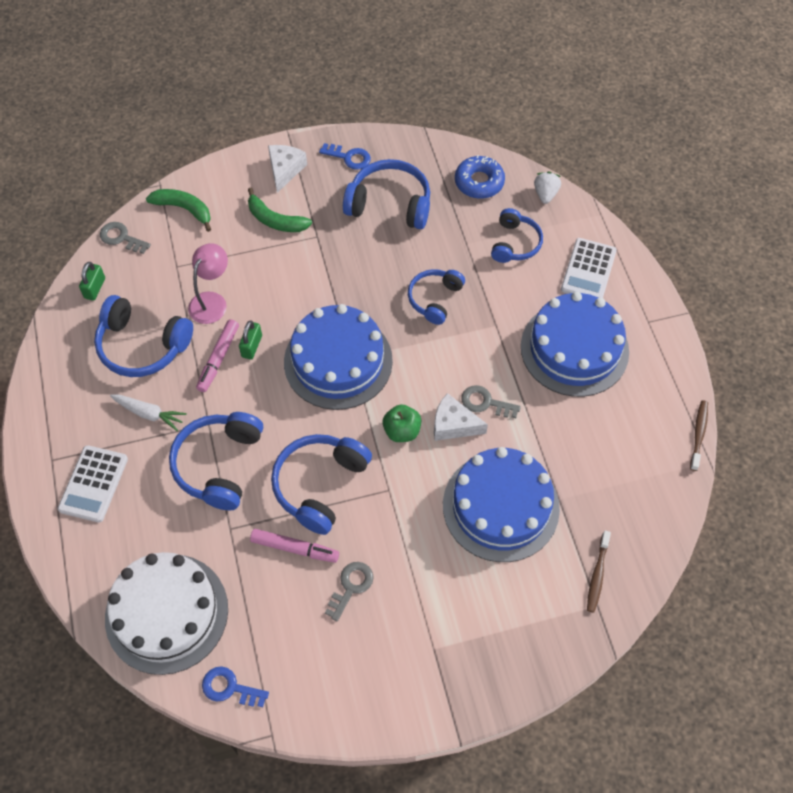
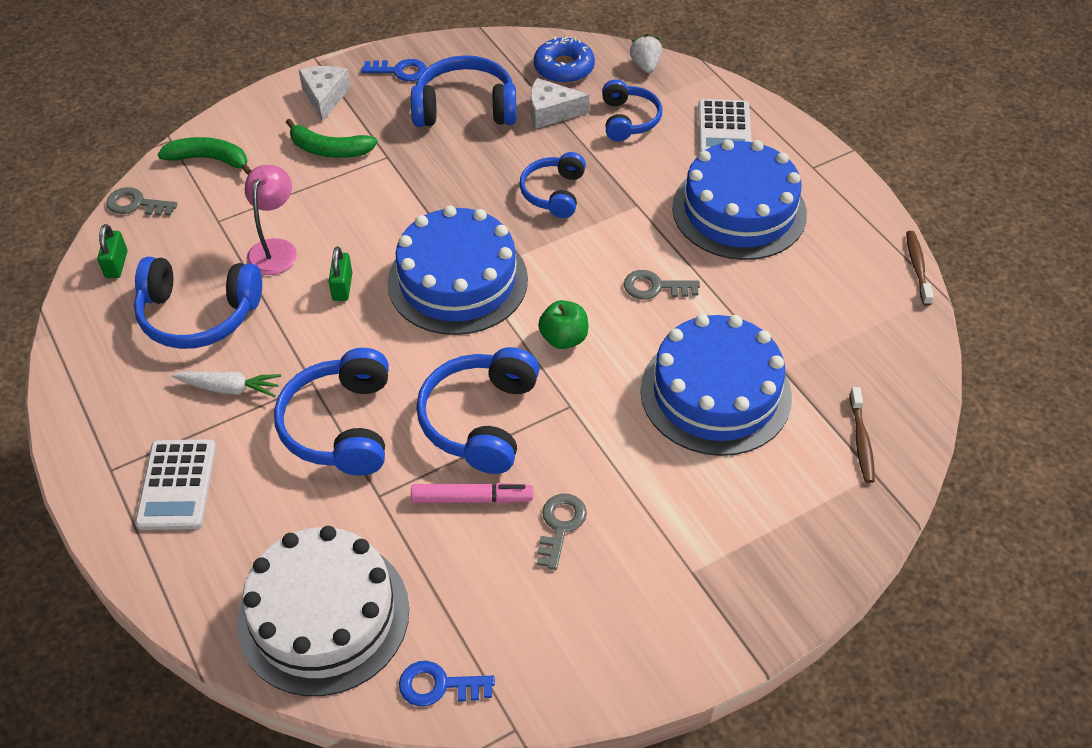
camera: 15 degrees left, 10 degrees down
(218, 359) = (303, 309): pink marker -> none
(453, 425) = (625, 318): white cheese -> white cheese (551, 112)

